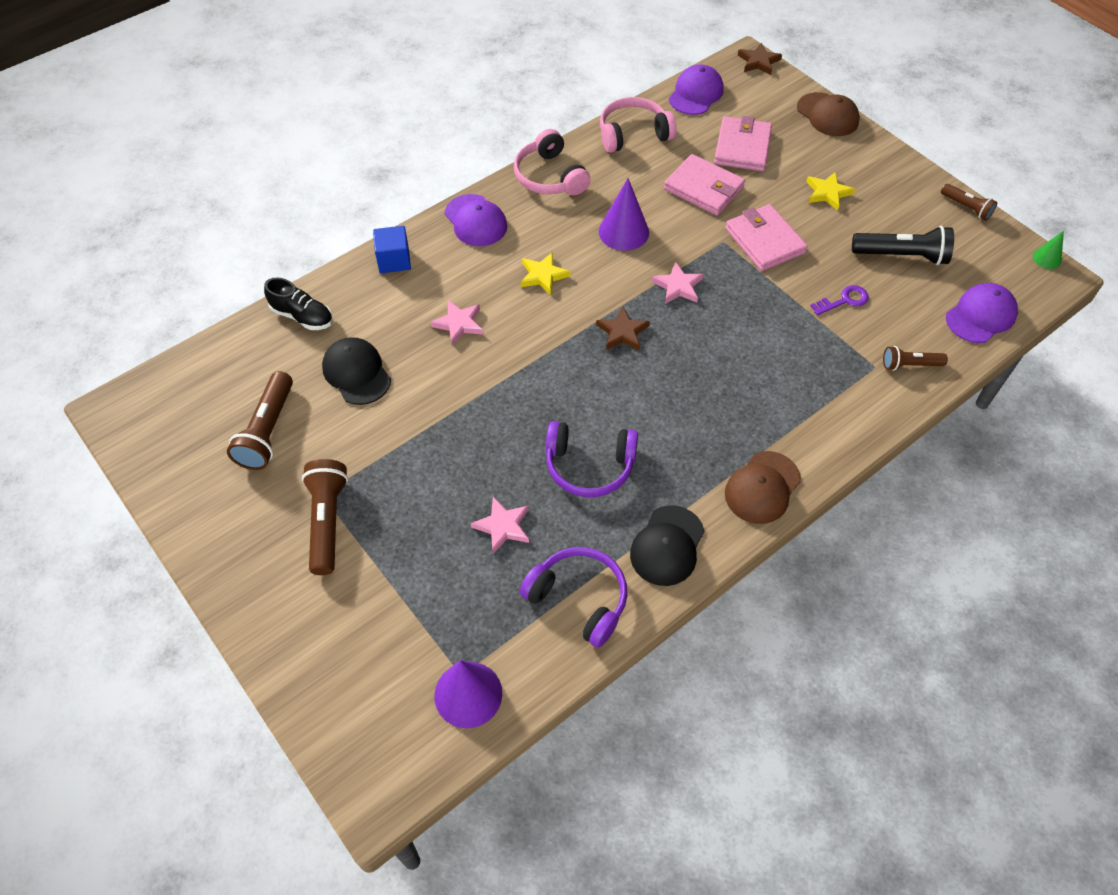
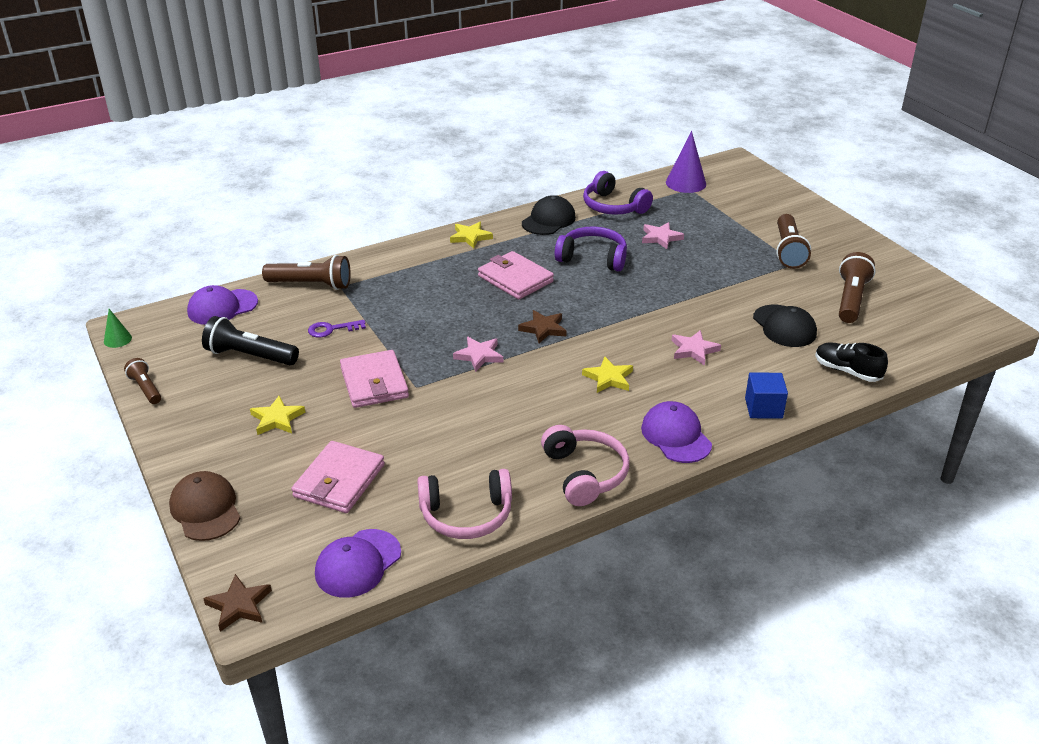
camera: 170 degrees left, 20 degrees down
(623, 232) = (516, 407): purple cone -> none
(703, 188) = (410, 440): pink wallet -> pink wallet (515, 279)
(762, 487) = (470, 237): brown cap -> yellow star
(909, 365) = (311, 285): brown flashlight -> brown flashlight, size x1.68

